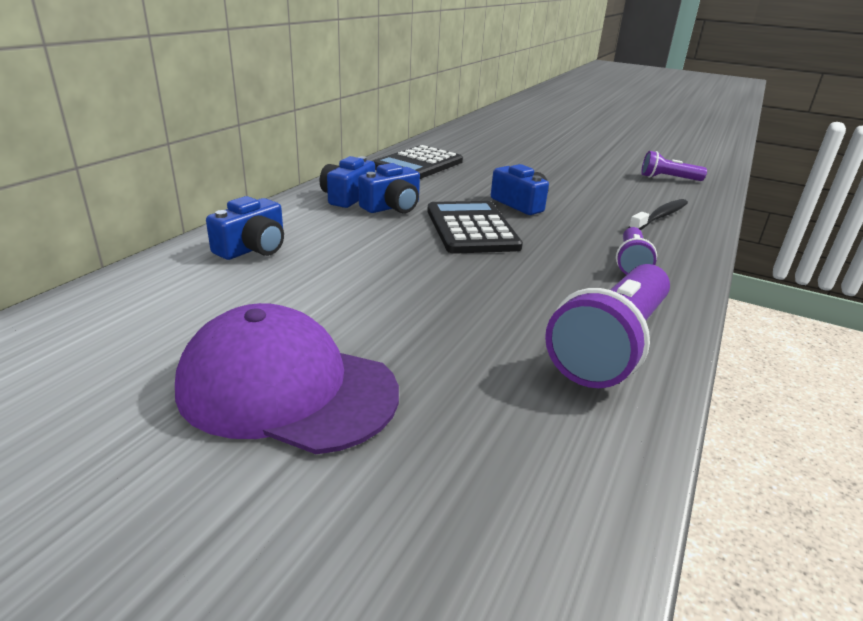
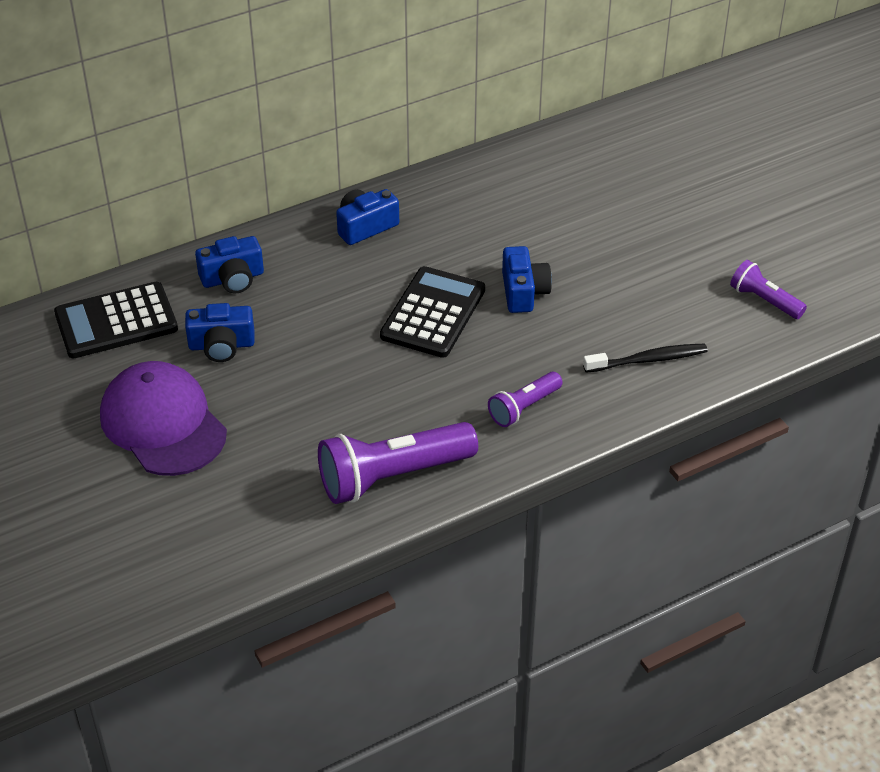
camera: 35 degrees right, 15 degrees up
(392, 207) = (393, 256): blue camera -> blue camera (221, 345)
(417, 164) = (491, 185): black calculator -> black calculator (116, 321)

